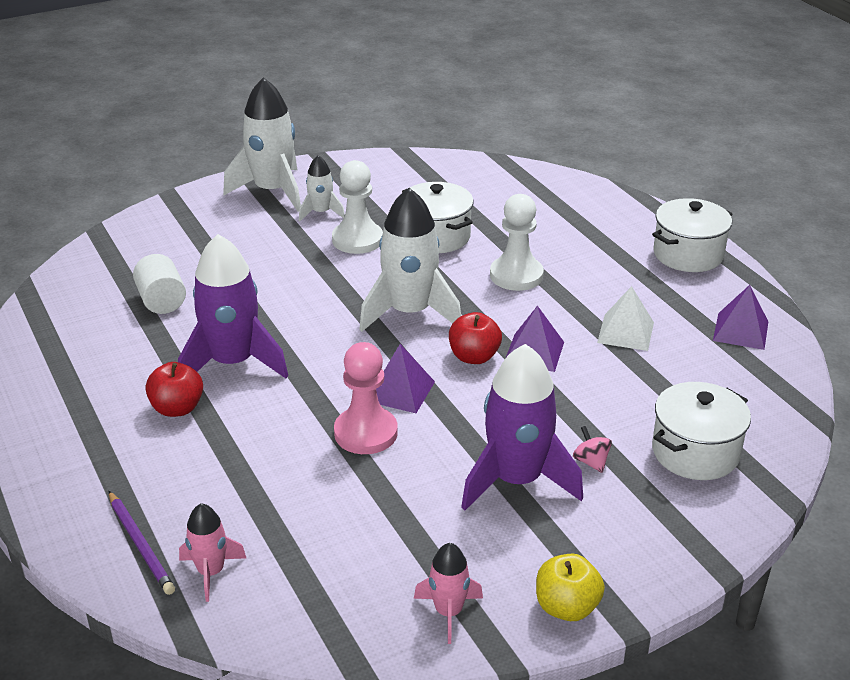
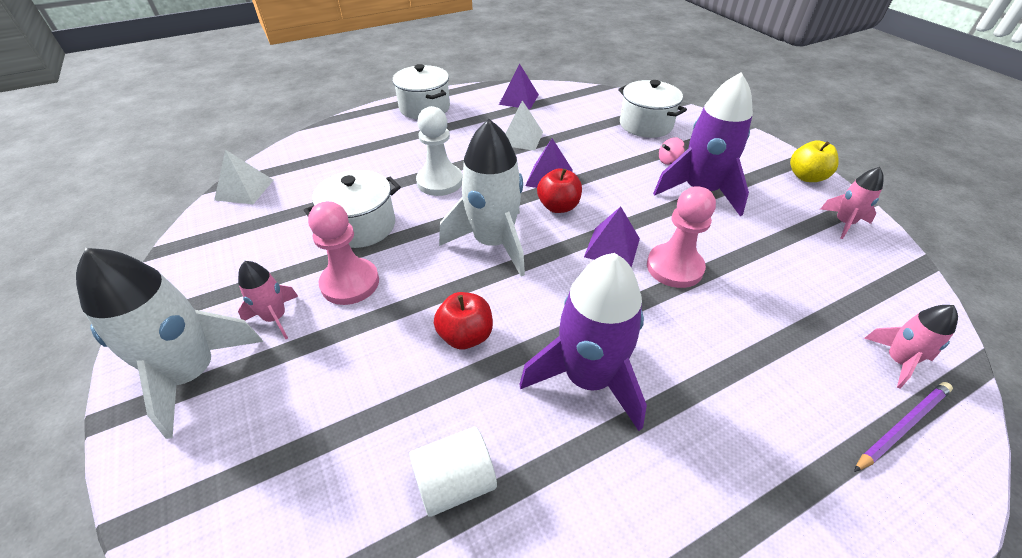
camera: 90 degrees left, 10 degrees up
(177, 408) = (682, 425): red apple -> red apple (465, 336)
(321, 213) = (275, 318): white rocket -> pink rocket
(357, 240) = (350, 283): white pawn -> pink pawn
(491, 169) = (244, 190): none -> white pyramid

